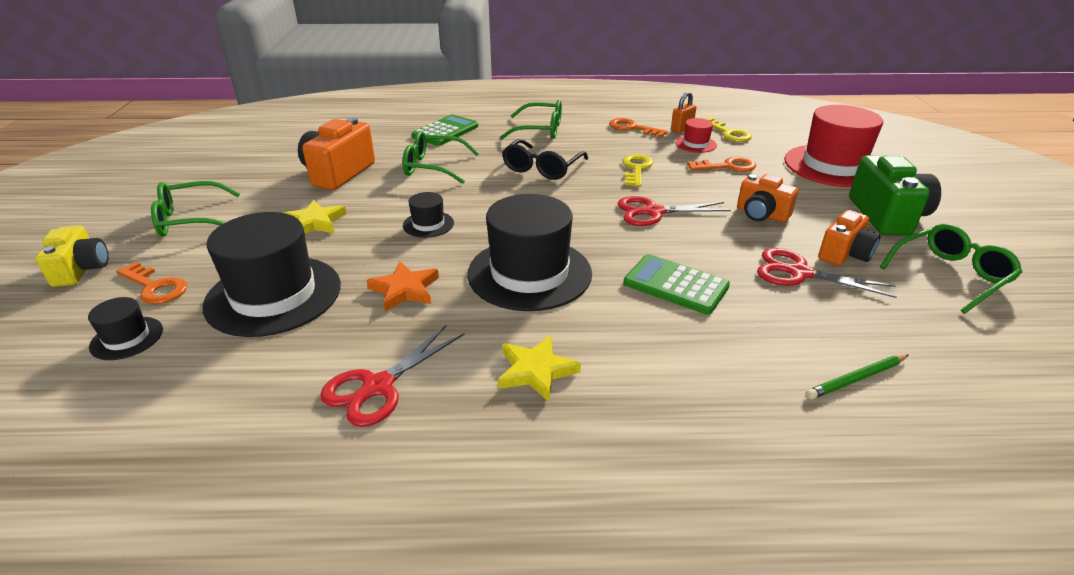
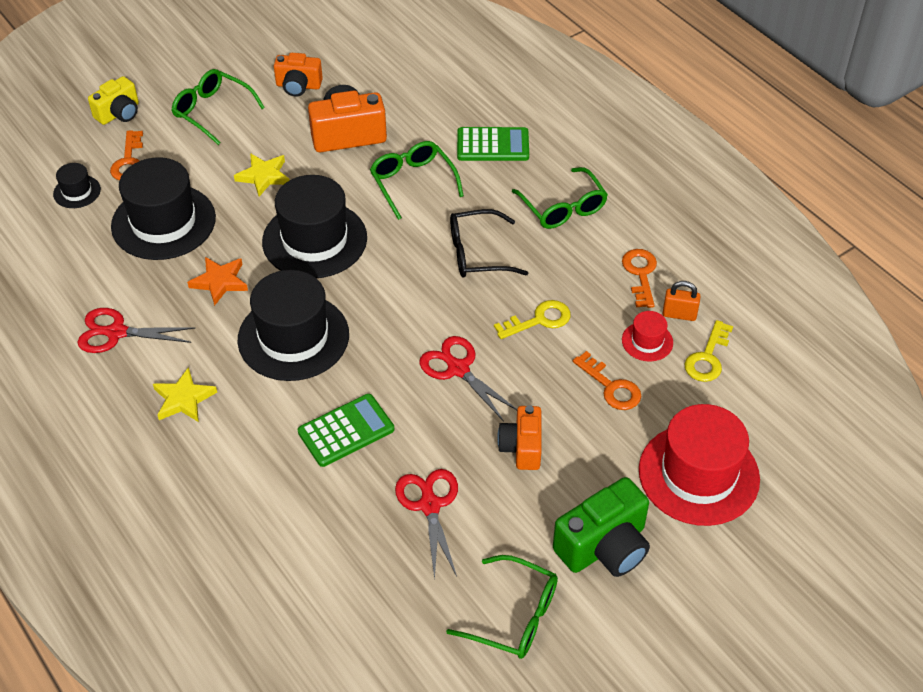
camera: 55 degrees right, 15 degrees up
(428, 224) = (314, 240): black hat -> black hat, size x2.17
(675, 285) = (346, 431): green calculator -> green calculator turned 60 degrees clockwise
(844, 254) = (491, 529): orange camera -> orange camera (298, 86)
(856, 379) = (299, 578): green pencil -> none

